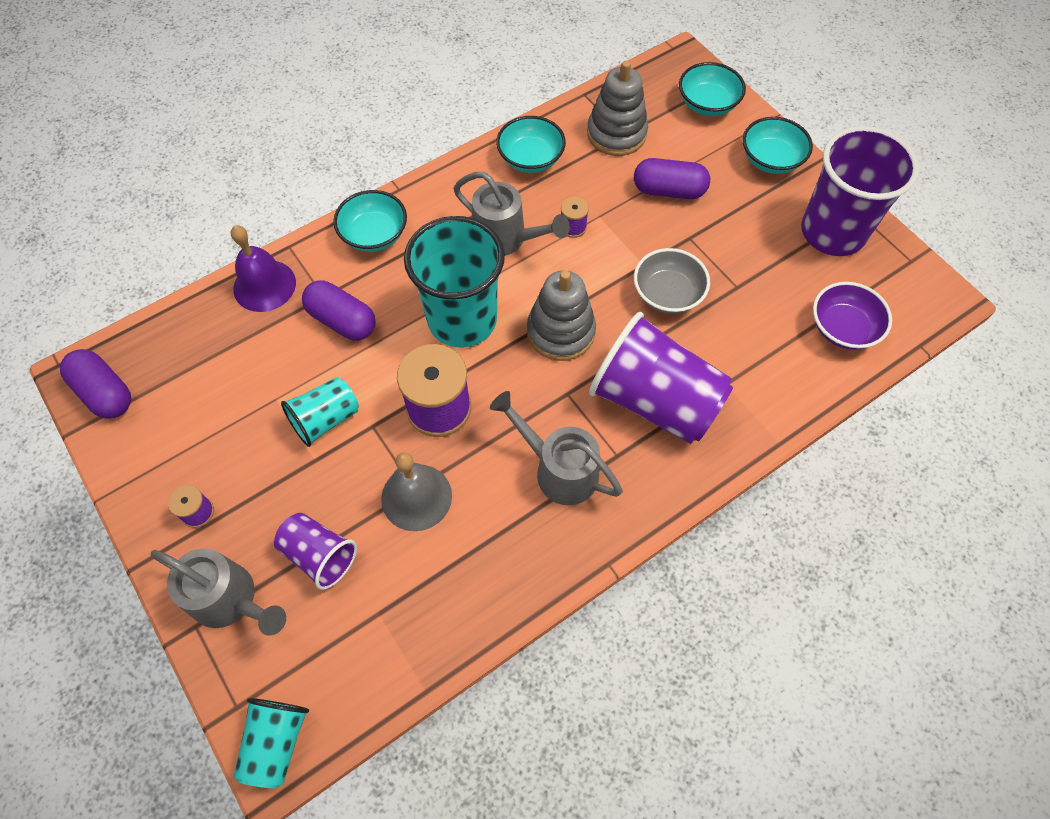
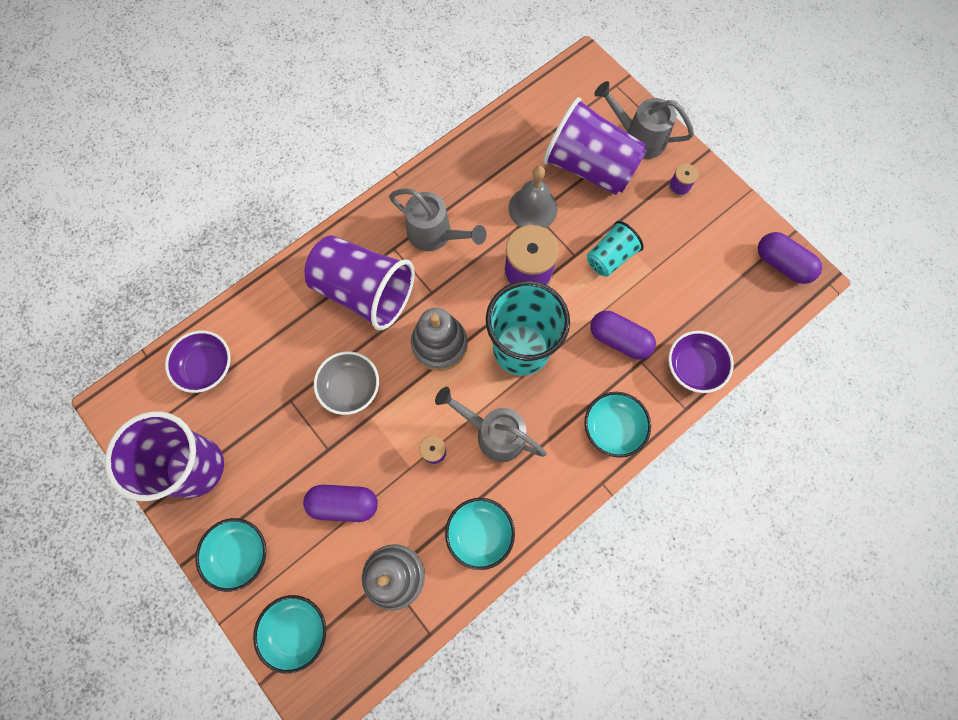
camera: 175 degrees right, 10 degrees up
(264, 285) = (693, 367): purple bell -> purple bowl
(276, 742) = (587, 71): turquoise cup -> none
(319, 555) = (589, 167): purple cup -> purple cup, size x1.86

